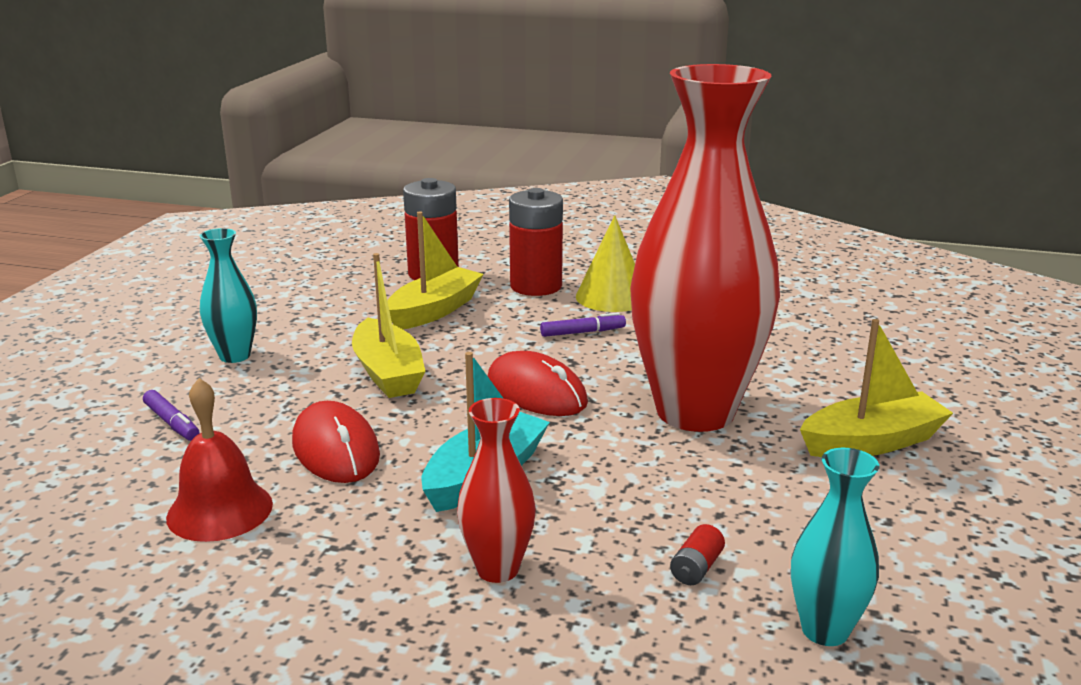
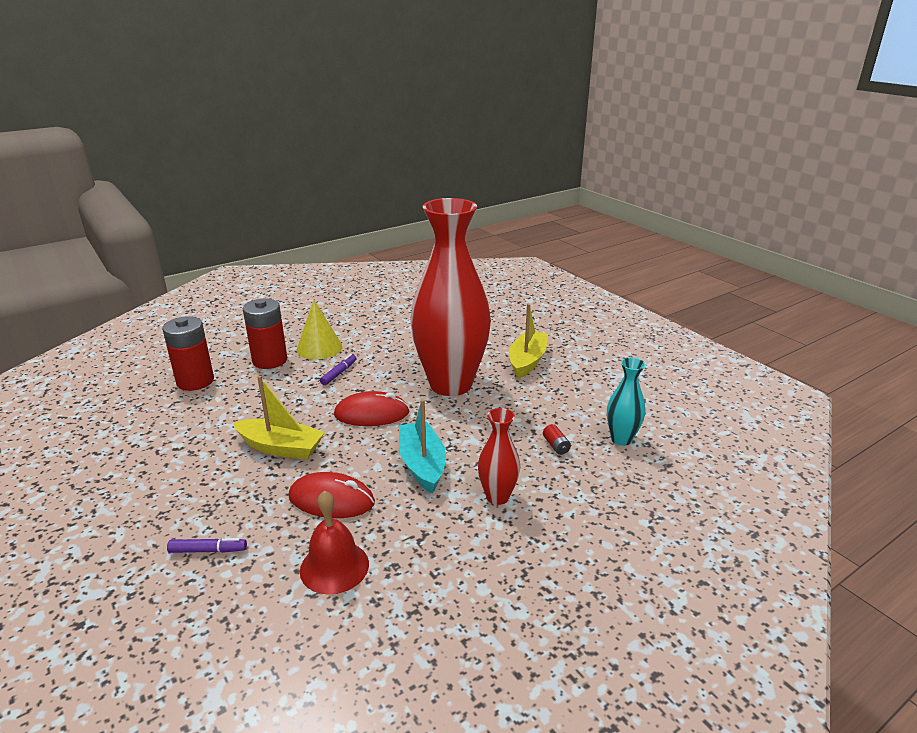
camera: 50 degrees left, 5 degrees up
(235, 356) = (165, 493): turquoise vase -> none
(434, 311) = (239, 401): yellow boat -> none

